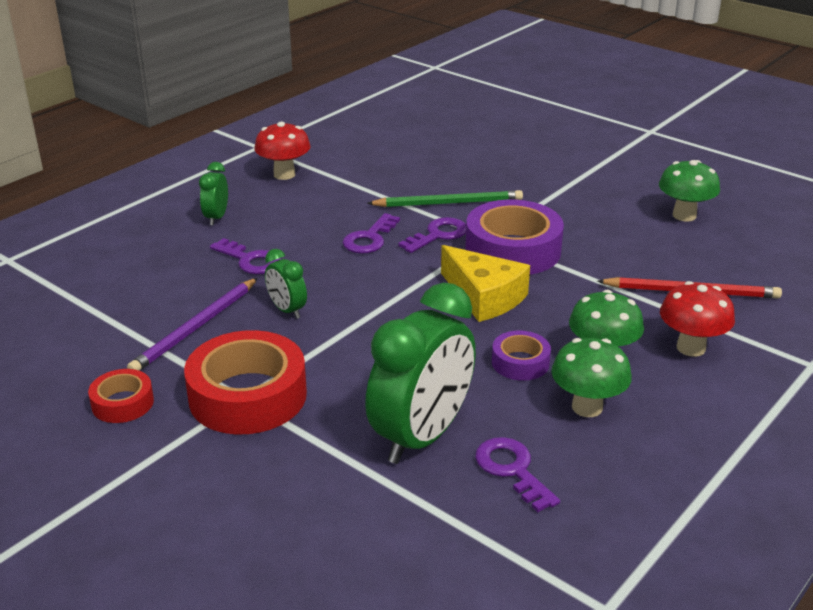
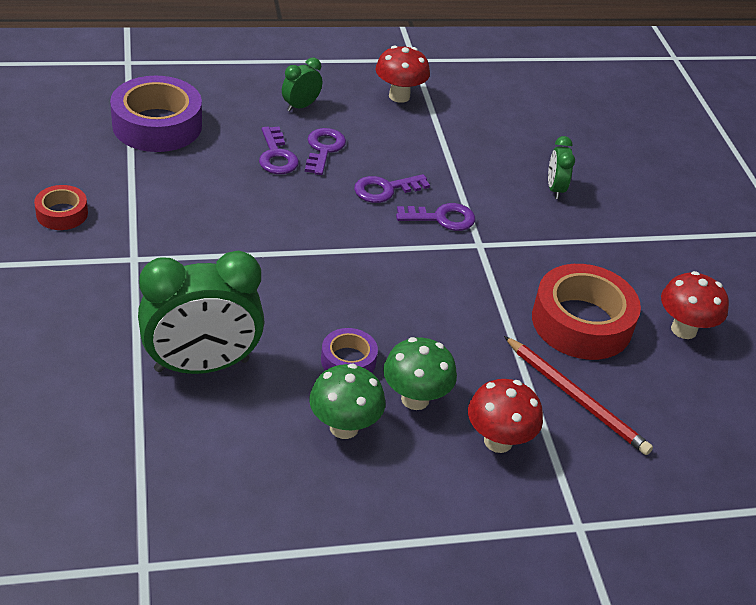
camera: 35 degrees right, 10 degrees up
(195, 328) = (172, 187): purple pencil -> none
(248, 396) = (138, 259): red tape -> red tape (581, 322)
(287, 310) = (247, 212): green clock -> green clock (555, 189)
(448, 203) = (492, 195): green pencil -> none
(484, 297) = (400, 292): yellow cheese -> none
(512, 470) = (225, 431): purple key -> purple key (323, 149)
(513, 250) = (482, 267): purple tape -> purple tape (157, 125)
(684, 215) = (683, 329): green mushroom -> red mushroom

